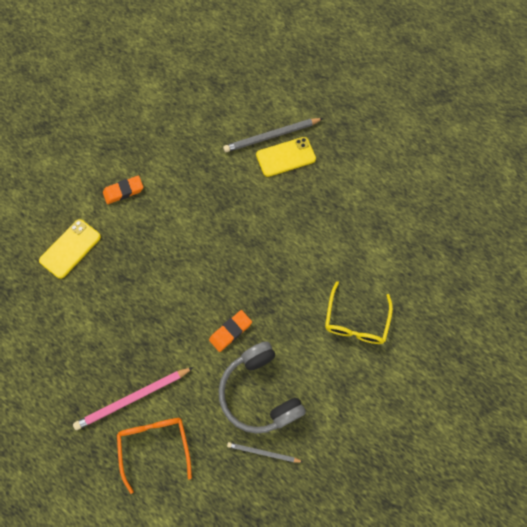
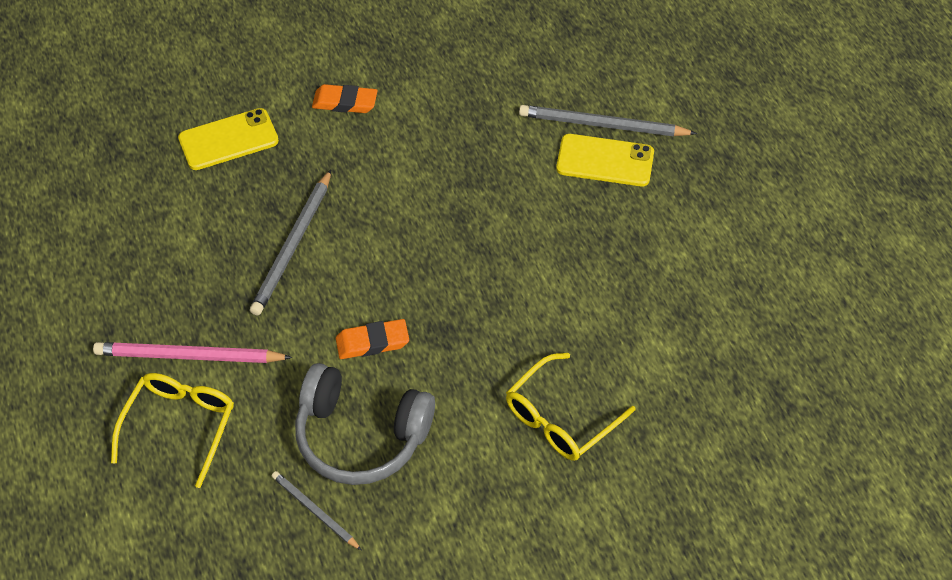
camera: 30 degrees right, 15 degrees down
(149, 296) = (293, 246): none -> grey pencil
(155, 445) = (179, 426): orange glasses -> yellow glasses
(259, 392) = (361, 436): grey headphones -> grey headphones turned 75 degrees counterclockwise

